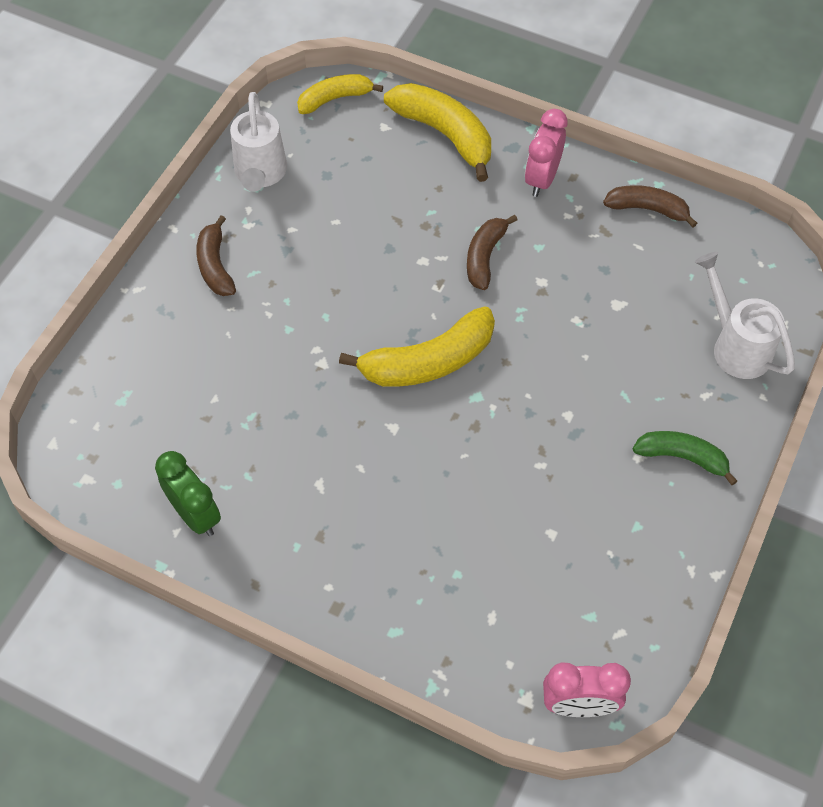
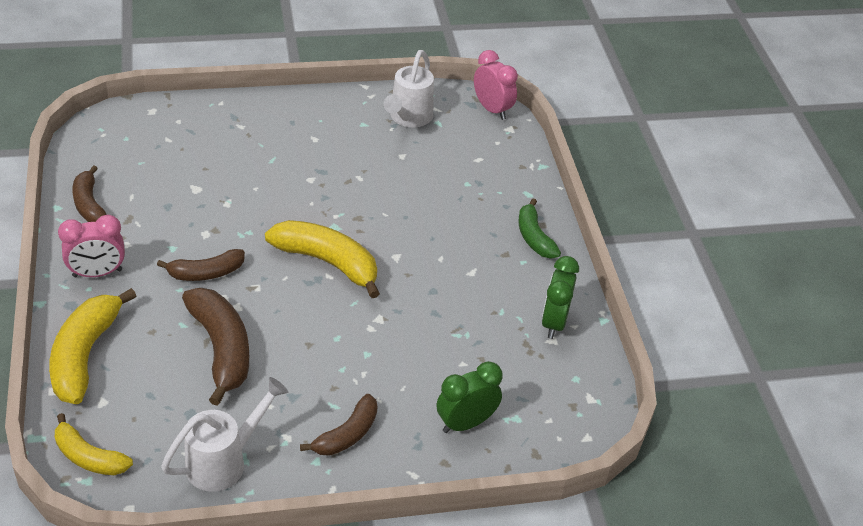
camera: 130 degrees left, 15 degrees down
(151, 358) = (465, 423): none -> green clock
(379, 225) = (221, 349): none -> brown banana
(682, 457) = (298, 121): green banana -> green banana (534, 237)
(736, 346) = (189, 124): white watering can -> white watering can (408, 118)

